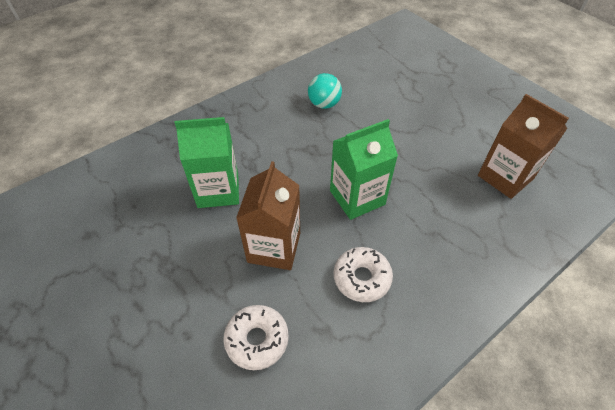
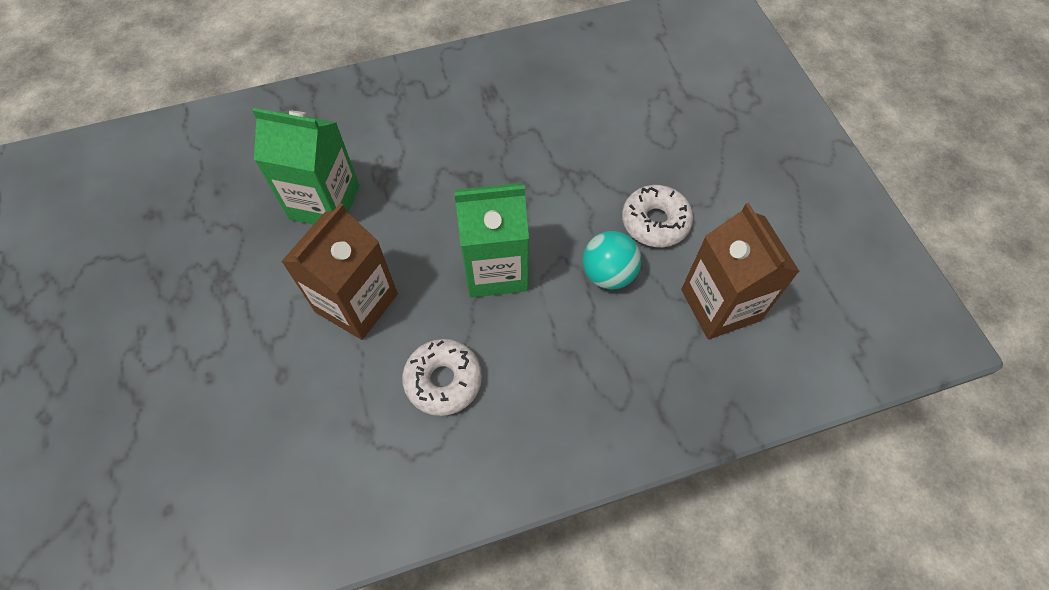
camera: 20 degrees right, 10 degrees up
(257, 339) = (283, 412): white donut -> white donut (655, 222)
(324, 104) = (524, 113): turquoise ball -> turquoise ball (608, 274)

